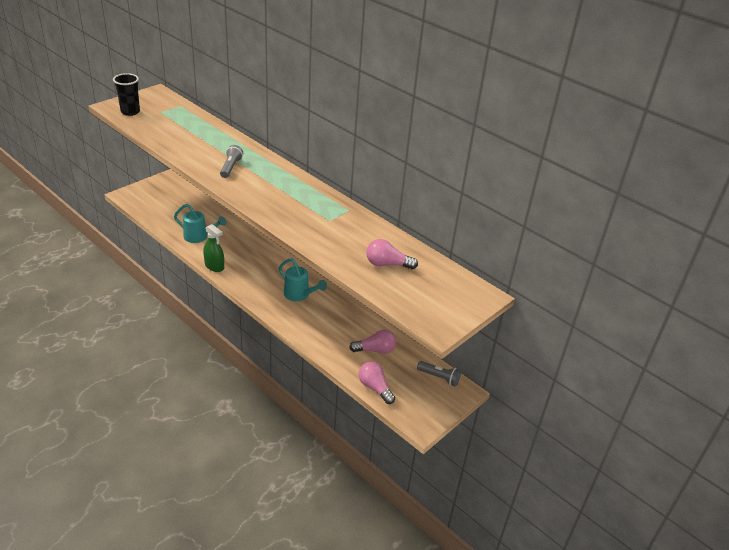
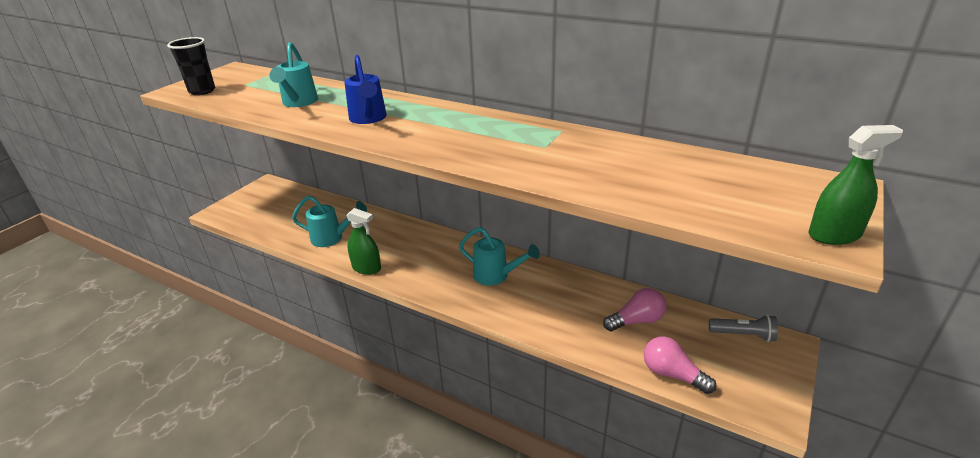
camera: 10 degrees left, 5 degrees down
(191, 140) = (298, 103): none -> turquoise watering can
(231, 167) = (368, 119): grey flashlight -> blue watering can
(387, 264) = (672, 179): pink light bulb -> none
(444, 322) = (834, 235): none -> green spray bottle

